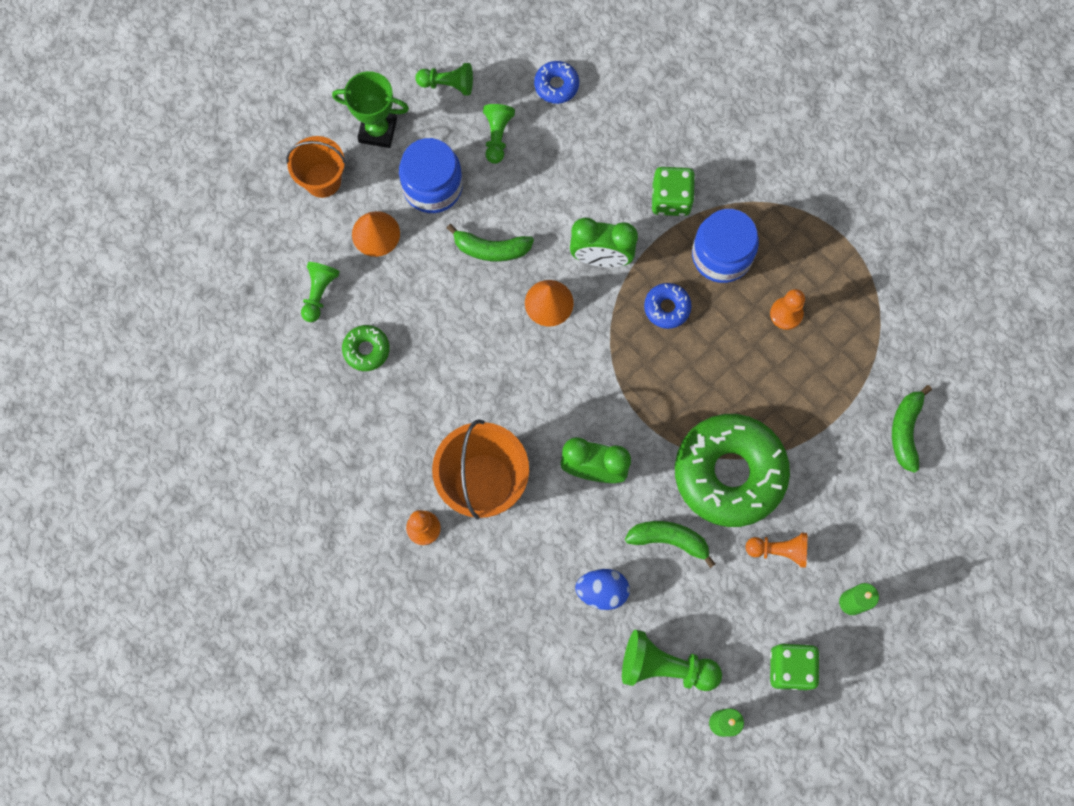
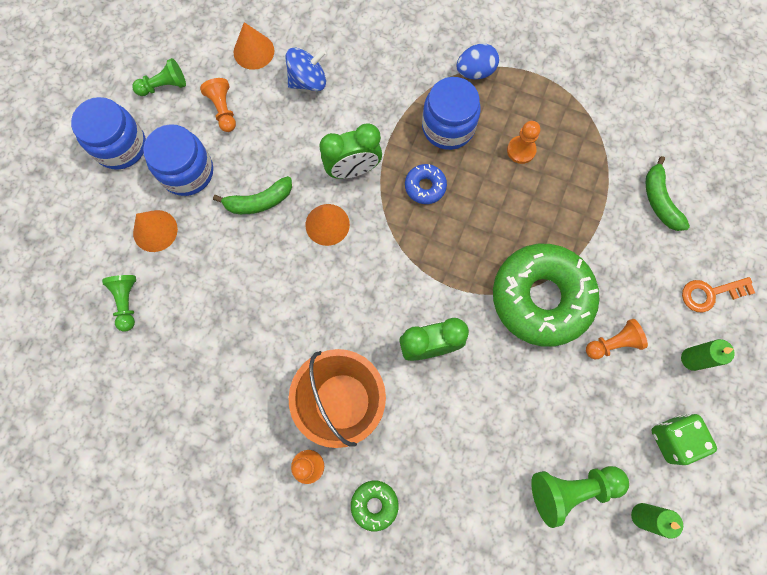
camera: 25 degrees left, 0 degrees up
(322, 180) = (90, 206): orange bucket -> none
(366, 350) = (189, 332): green donut -> green donut (374, 504)
(377, 131) = (120, 146): green trophy -> blue jar
(497, 136) = (223, 110): green pawn -> orange pawn
(556, 85) = (254, 51): blue donut -> orange cone
(598, 142) = (308, 81): none -> blue spinning top
(602, 591) = (487, 448): blue egg -> blue egg (475, 72)
(669, 540) = (520, 377): green banana -> none
(671, 199) = (387, 101): green dice -> none
(906, 548) = (710, 293): none -> orange key

